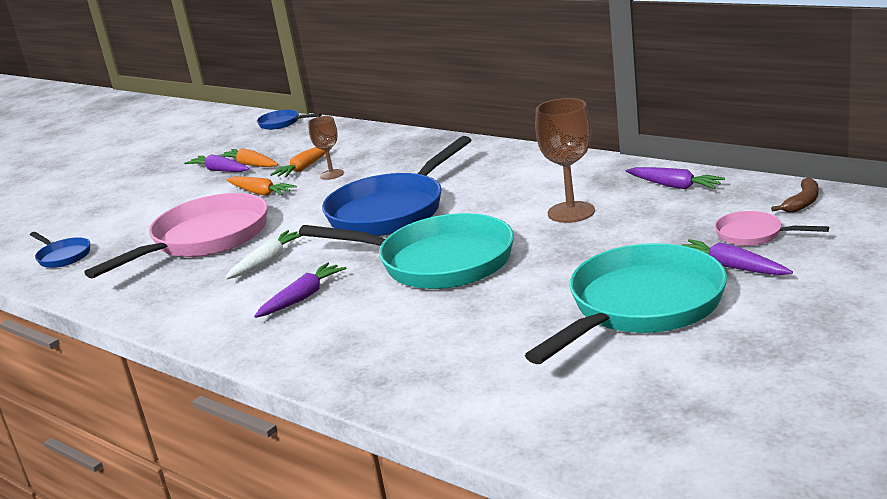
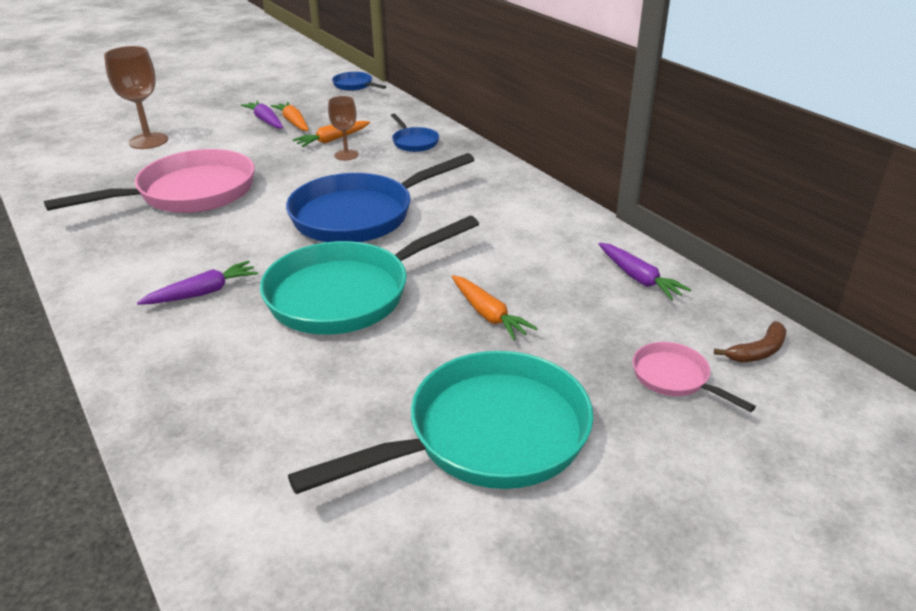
camera: 15 degrees right, 10 degrees up
(63, 256) = (75, 172): blue pan -> blue pan (414, 142)
(260, 193) = (274, 156): orange carrot -> orange carrot (488, 314)
(267, 261) = (213, 237): white carrot -> none
(437, 262) = (347, 294): turquoise pan -> turquoise pan turned 105 degrees clockwise
(571, 212) = (514, 276): brown goblet -> brown goblet (148, 141)
(732, 267) = (620, 416): purple carrot -> none

